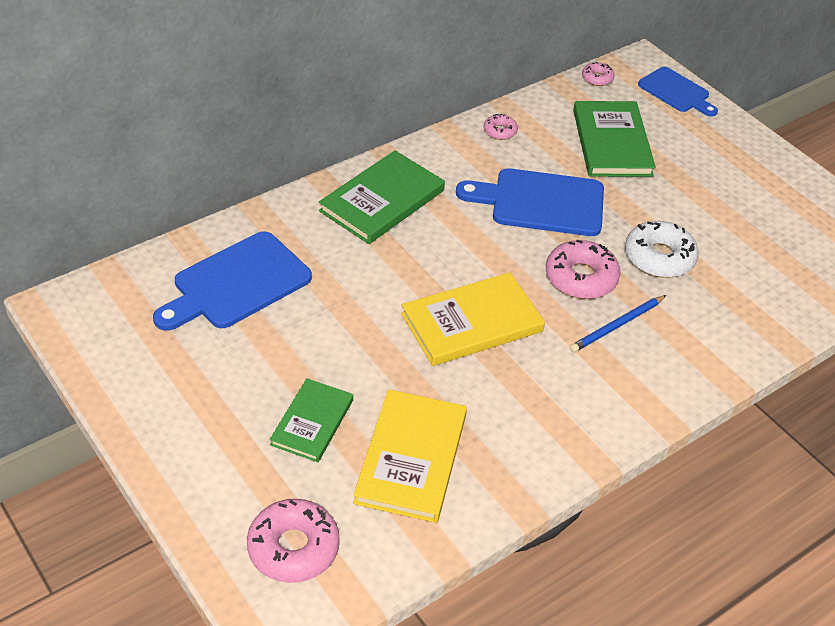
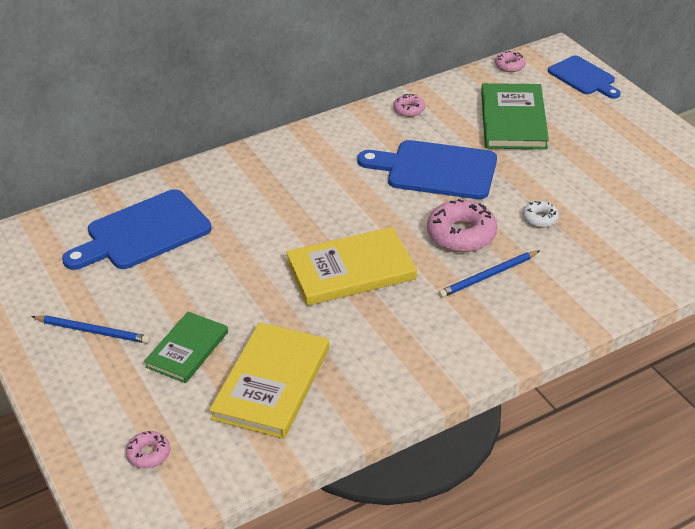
camera: 10 degrees right, 5 degrees down
(203, 404) = (93, 331): none -> blue pencil
(293, 548) = (148, 454): pink donut -> pink donut, size x0.52
(382, 200) = (288, 166): green book -> none
(659, 257) = (540, 218): white donut -> white donut, size x0.52

